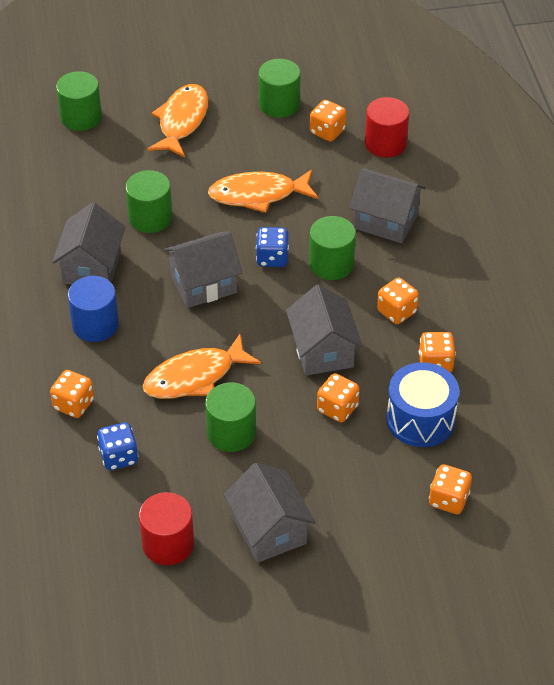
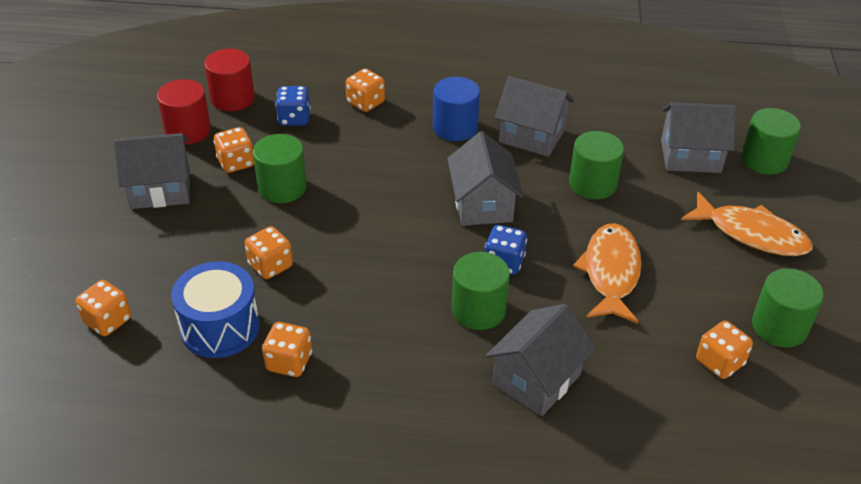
camera: 105 degrees right, 5 degrees down
(195, 377) = (361, 177): orange fish -> none
(323, 351) = (352, 272): grey house -> grey house (690, 156)
(385, 143) = (688, 419): red cylinder -> red cylinder (232, 98)
(396, 312) = (382, 349): orange dice -> orange dice (236, 163)

